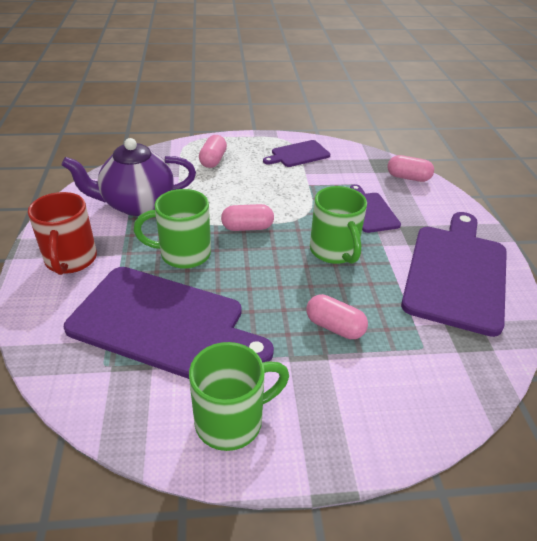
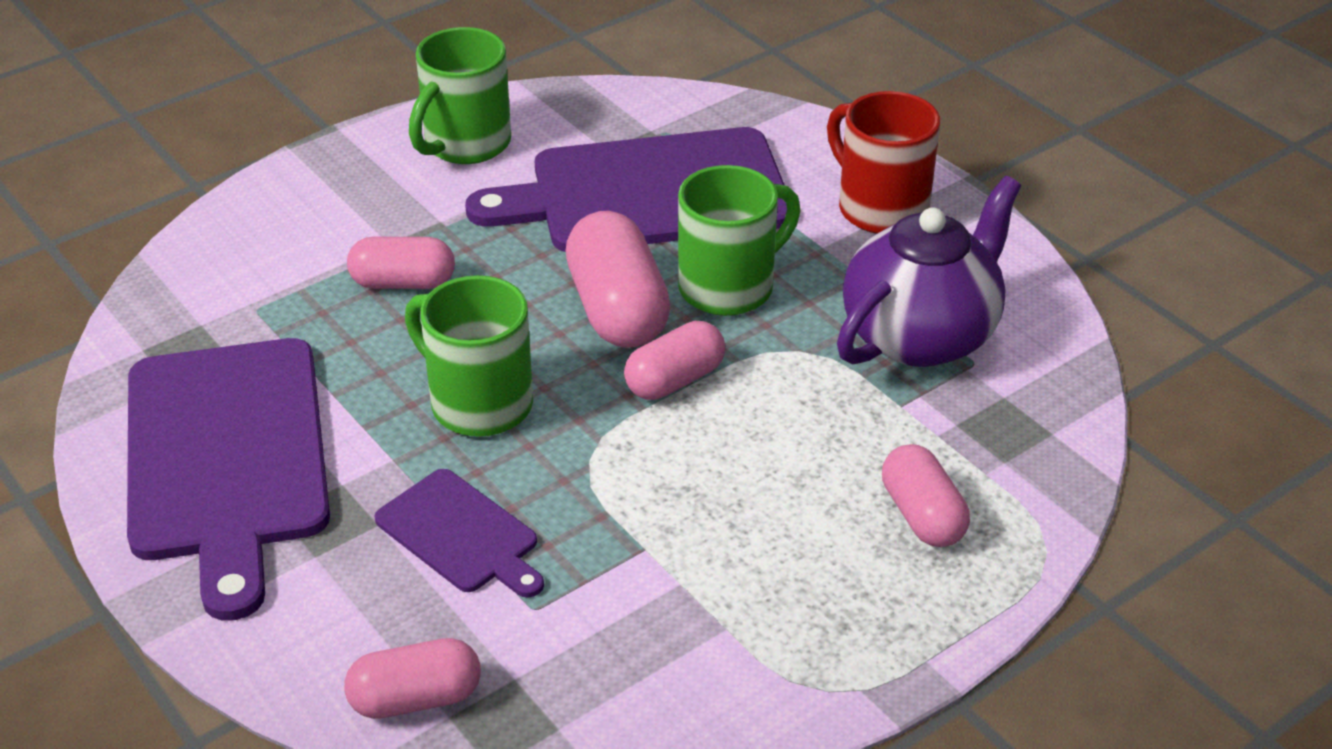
camera: 150 degrees right, 0 degrees up
(242, 265) = (617, 309): none -> pink capsule
(298, 154) = (750, 644): purple cutting board -> none

